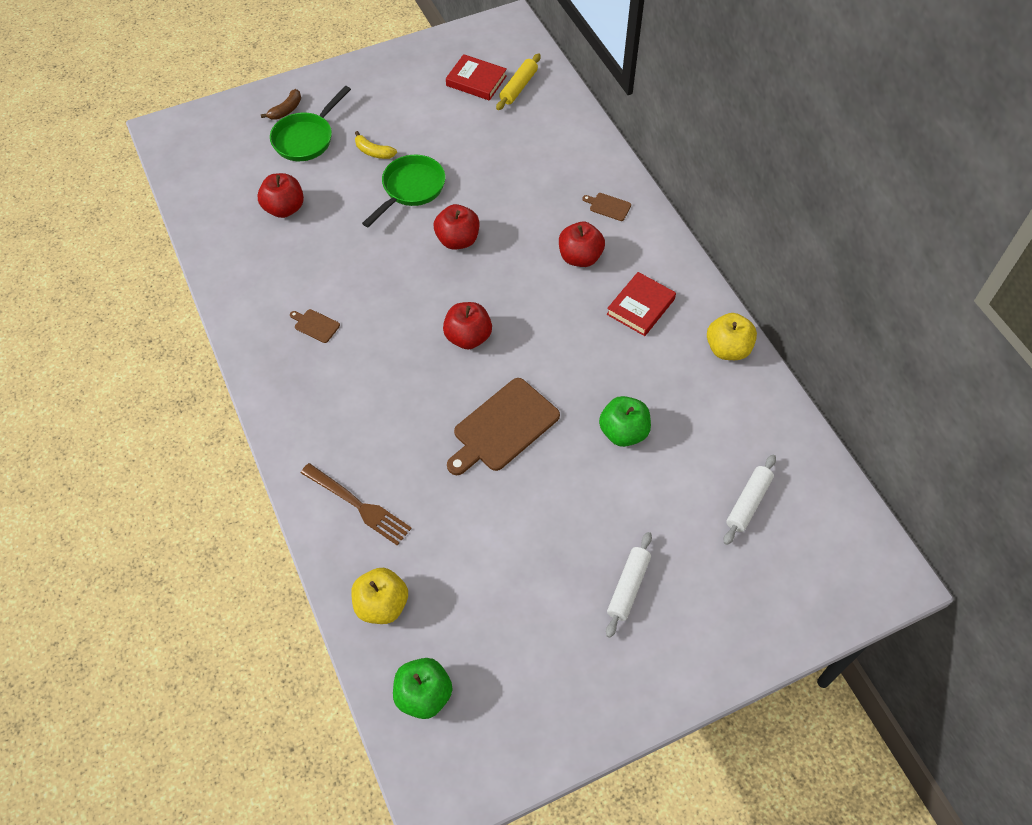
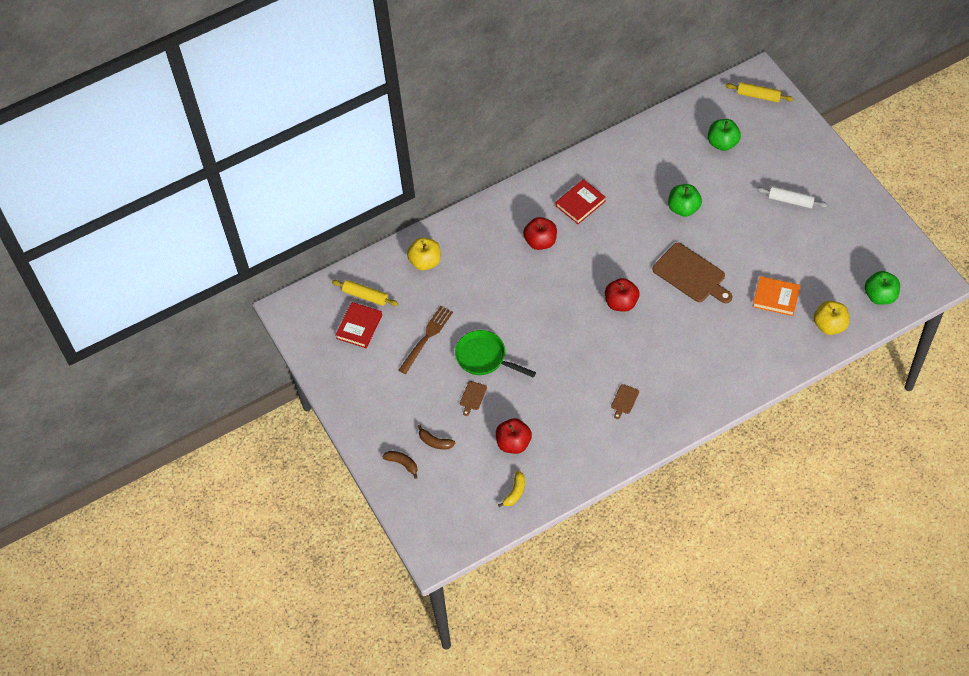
camera: 90 degrees left, 0 degrees up
(306, 138) = (435, 442): green pan -> brown banana
(359, 505) = (764, 349): brown fork -> brown fork (427, 337)
(373, 152) = (446, 390): yellow banana -> yellow banana (515, 492)
(445, 535) = (776, 298): none -> orange book
(457, 240) = (533, 320): red apple -> none
(608, 206) = (489, 227): brown cutting board -> brown cutting board (472, 397)
(640, 307) = (580, 203): red book -> red book turned 75 degrees counterclockwise
(727, 349) = (609, 154): yellow apple -> yellow apple (425, 262)
(748, 503) = (722, 143): white rolling pin -> green apple
(850, 572) = (758, 96): none -> yellow rolling pin

